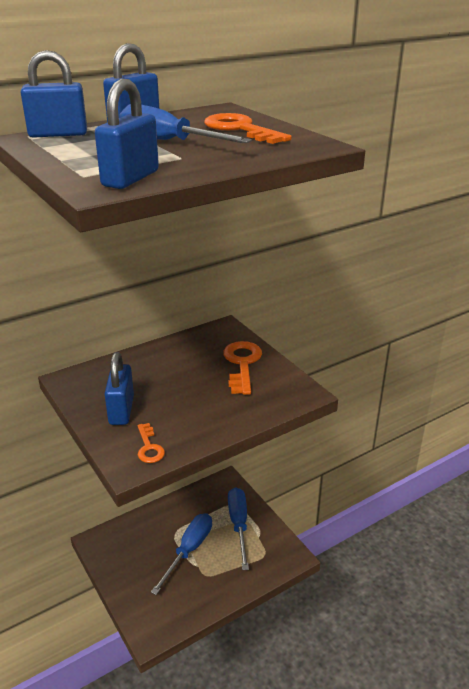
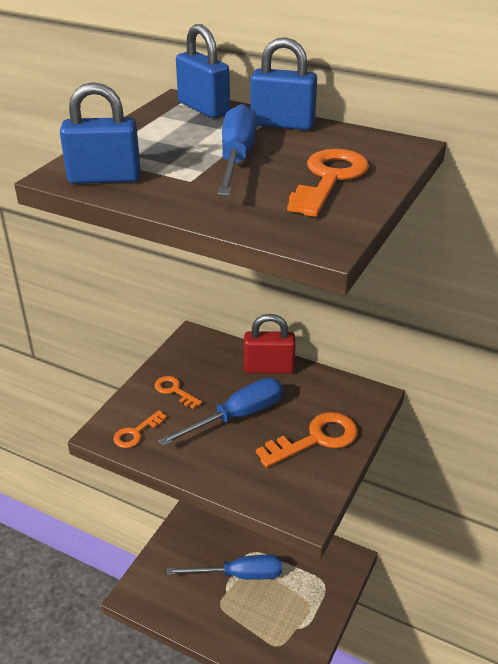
camera: 60 degrees right, 5 degrees up
(121, 410) = (174, 391): blue padlock -> orange key
(149, 357) = (269, 368): none -> red padlock
(239, 524) = (300, 601): blue screwdriver -> blue screwdriver (237, 416)

